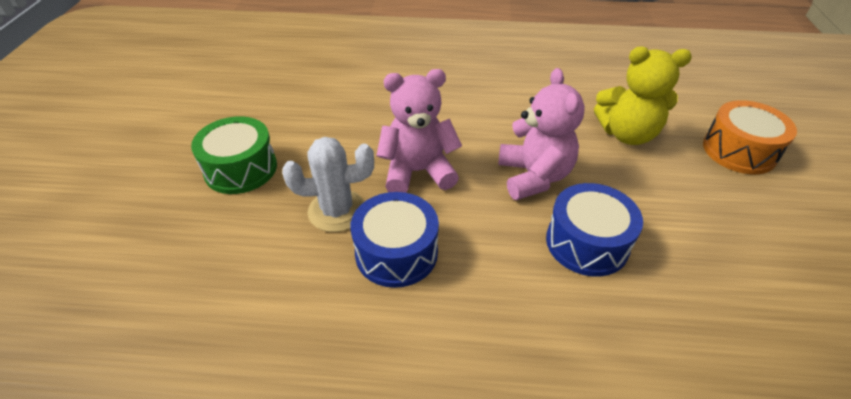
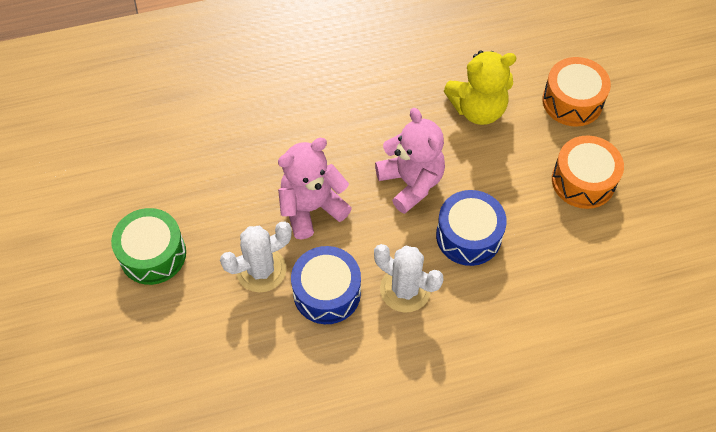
camera: 20 degrees left, 15 degrees up
(490, 276) = (405, 289): none -> white cactus
(746, 225) = (583, 181): none -> orange drum

